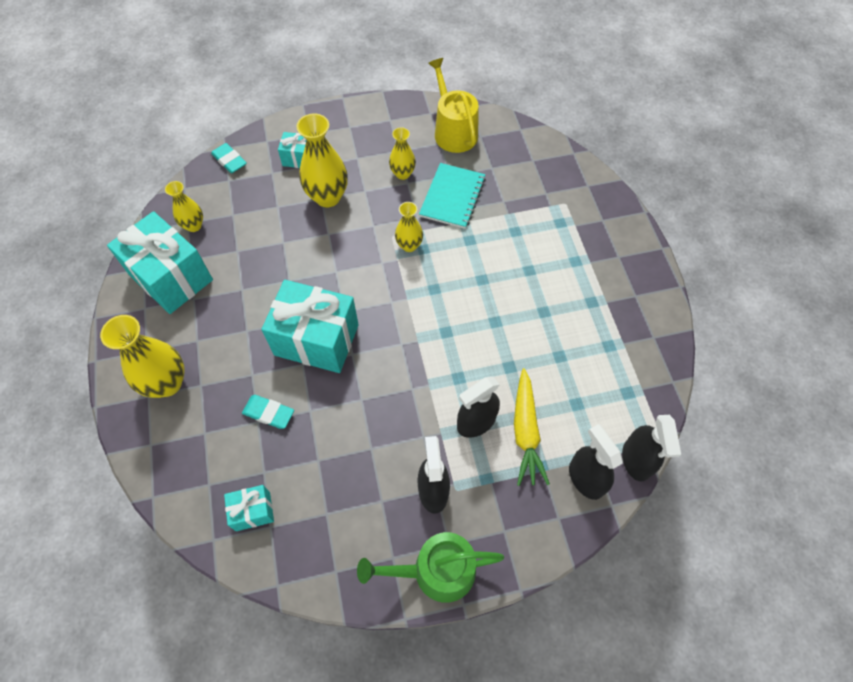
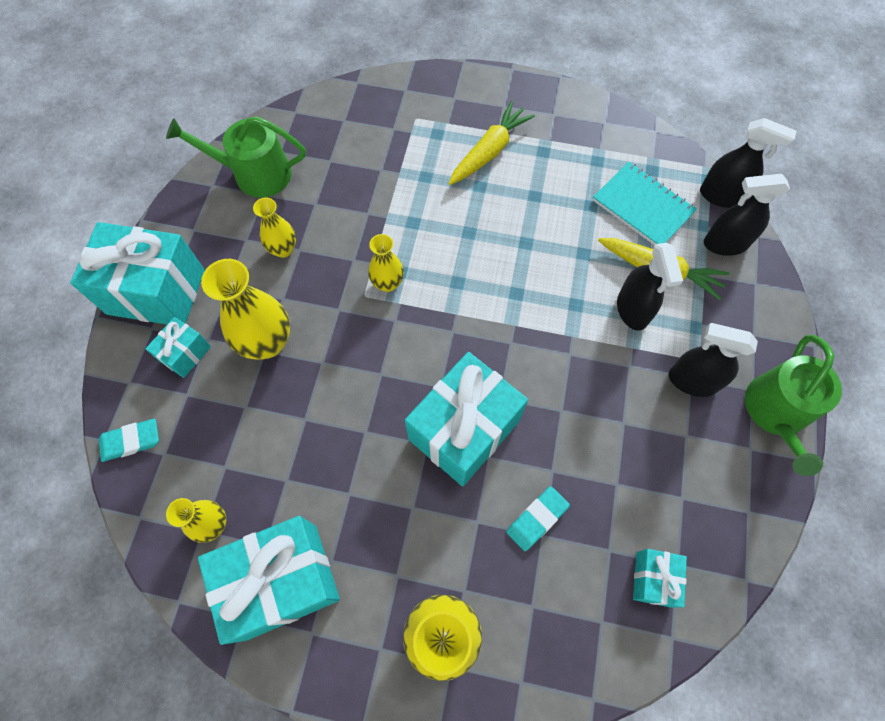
camera: 65 degrees left, 5 degrees up
(334, 123) = (156, 291): none -> turquoise gift
(452, 197) = (347, 214): turquoise notebook -> turquoise notebook (642, 206)
(453, 131) = (254, 174): yellow watering can -> green watering can
(566, 264) = (489, 151): none -> yellow carrot

